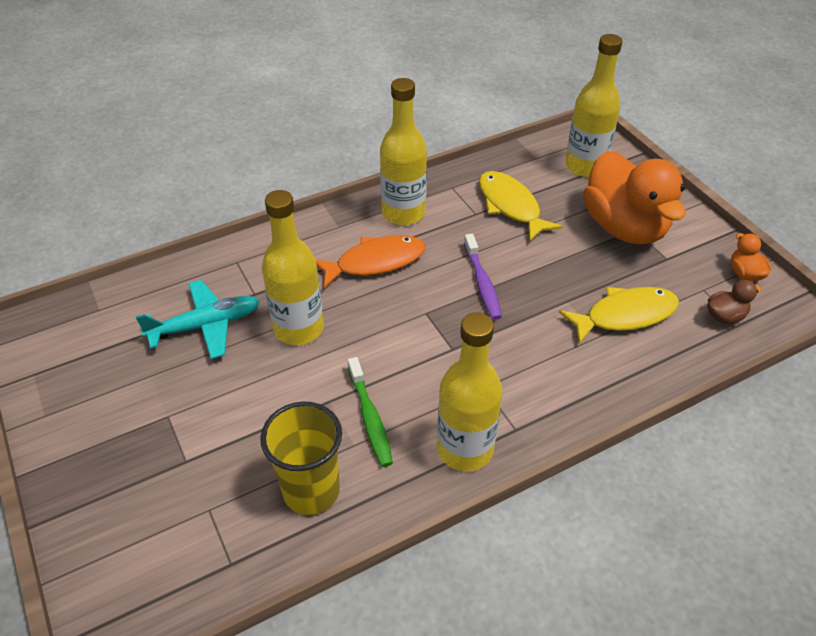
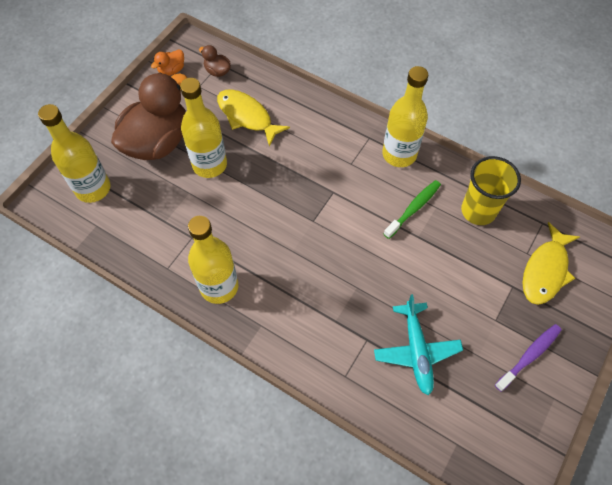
camera: 120 degrees left, 15 degrees up
(206, 325) = (416, 351): turquoise plane -> turquoise plane turned 135 degrees counterclockwise
(299, 328) = (377, 288): yellow bottle -> yellow bottle (209, 164)
(375, 262) = (285, 276): orange fish -> none
(482, 283) = (265, 201): purple toothbrush -> purple toothbrush (529, 356)
(511, 206) = (170, 218): yellow fish -> yellow fish (545, 270)
(624, 227) = (158, 142): orange duck -> brown duck

